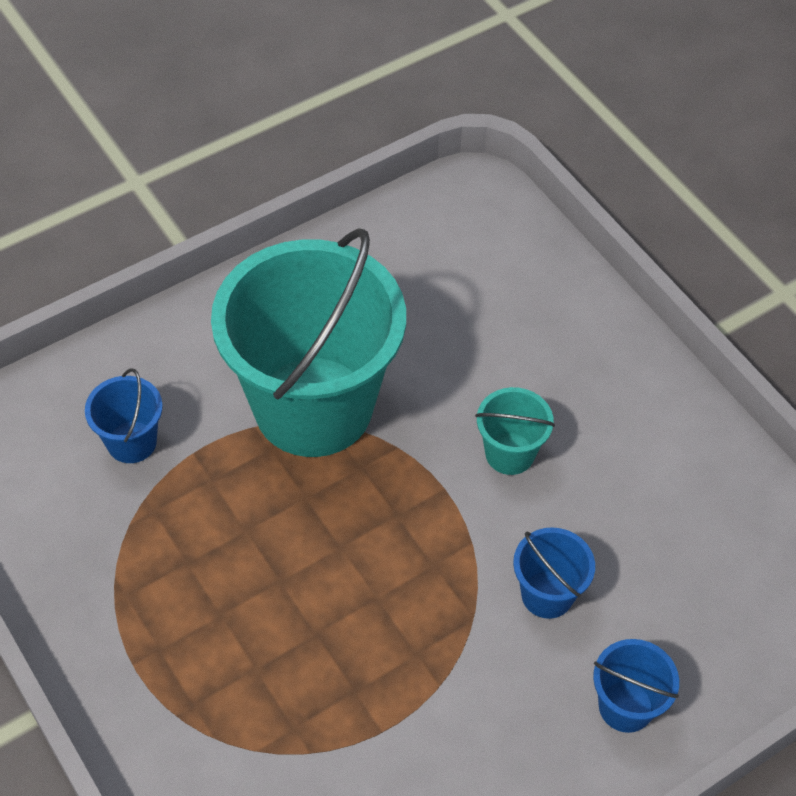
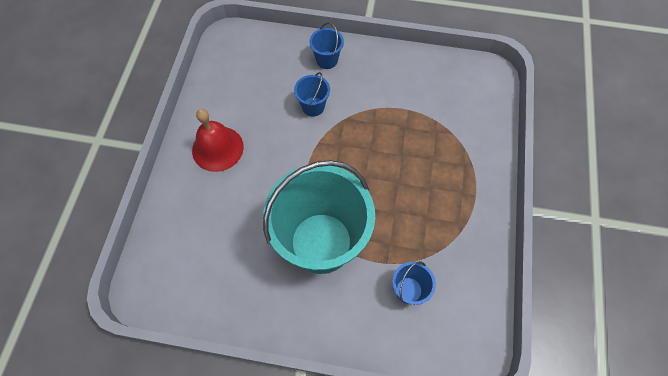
camera: 135 degrees left, 10 degrees up
(509, 453) = (270, 161): turquoise bucket -> none
(607, 409) = (217, 148): none -> red bell

